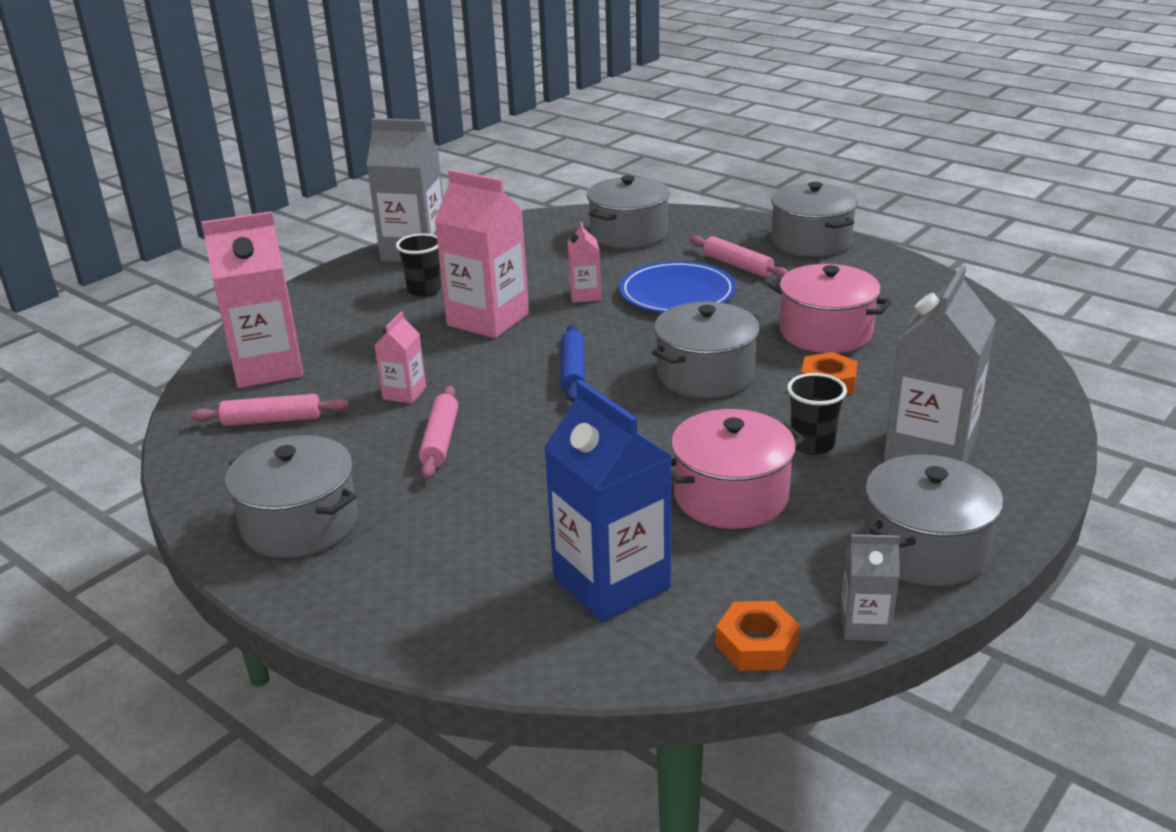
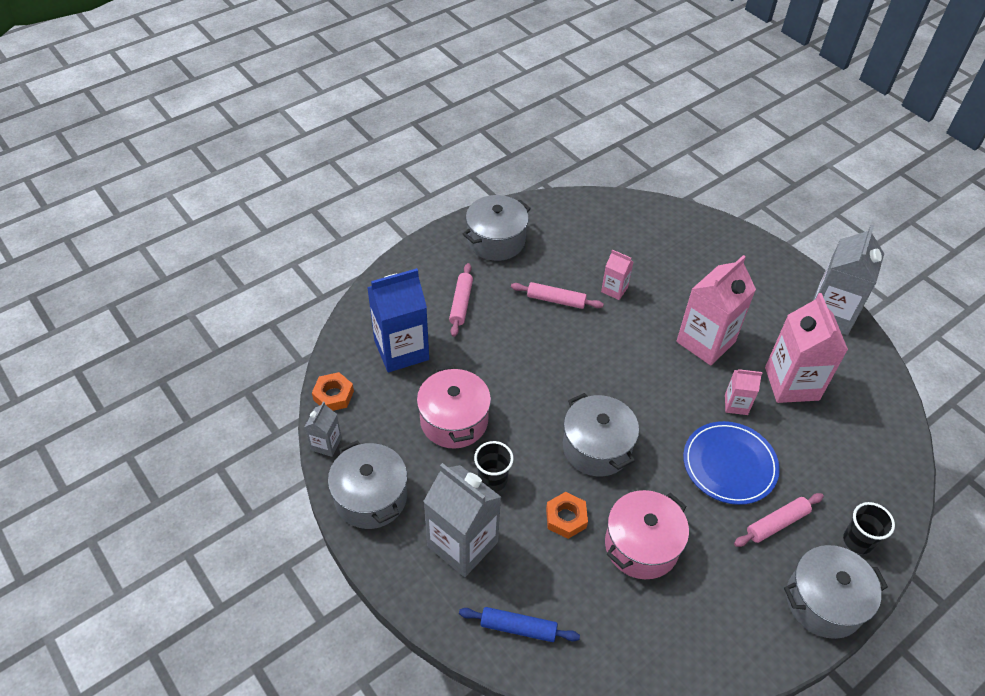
camera: 100 degrees right, 20 degrees up
(268, 367) = (662, 232): pink carton -> pink carton (791, 383)
(272, 420) = (599, 232): pink rolling pin -> pink rolling pin (461, 303)
(424, 290) = (760, 313): black cup -> black cup (857, 541)
(573, 371) = (620, 375): blue rolling pin -> blue rolling pin (518, 627)
(628, 234) = (855, 460): grey pot -> none

